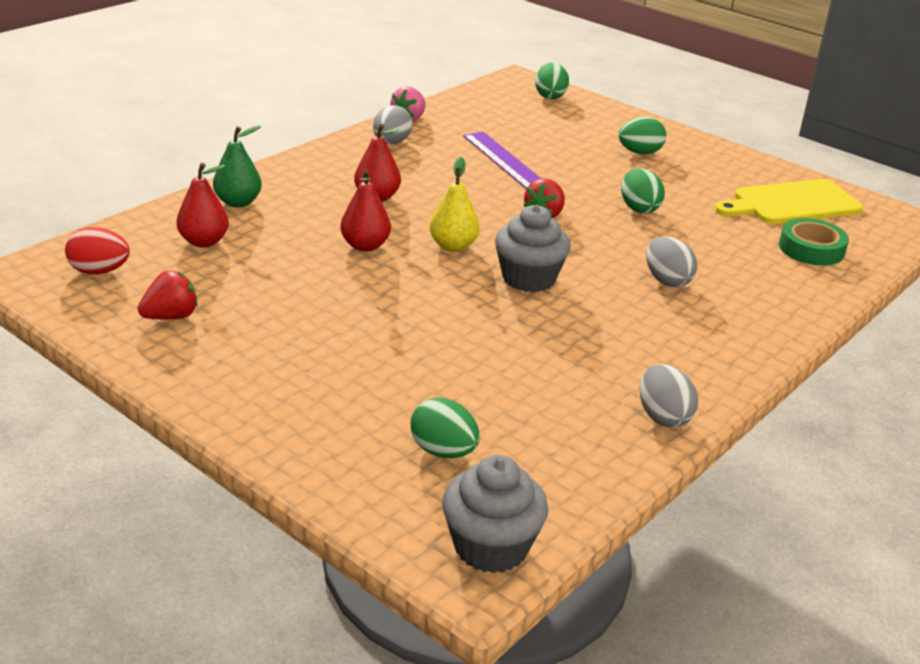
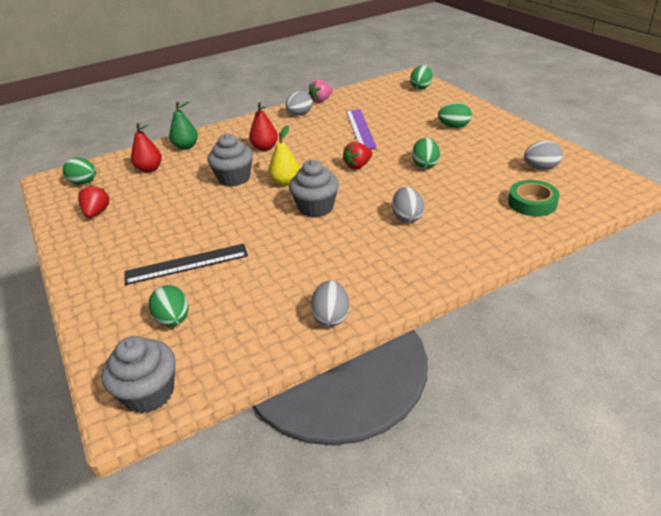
camera: 25 degrees right, 5 degrees up
(99, 271) = (84, 182): red egg -> green egg
(171, 316) = (97, 212): red strawberry -> red strawberry turned 75 degrees counterclockwise
(365, 246) = (234, 178): red pear -> grey cupcake
(396, 375) = (186, 264): none -> black ruler
(792, 203) = (541, 168): yellow cutting board -> grey egg

